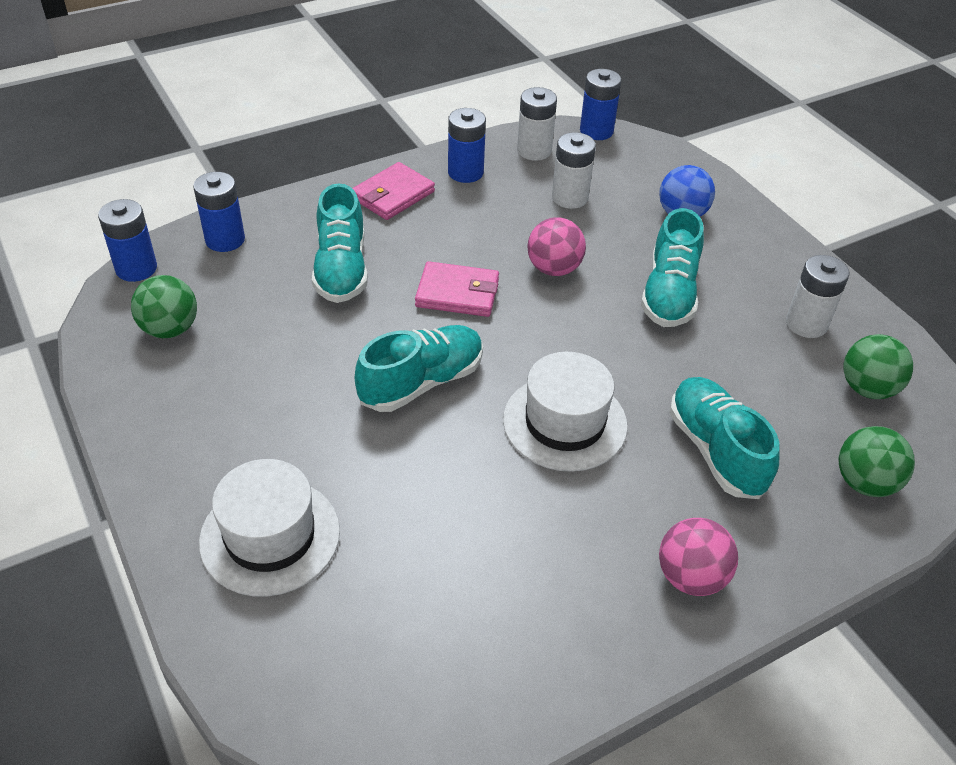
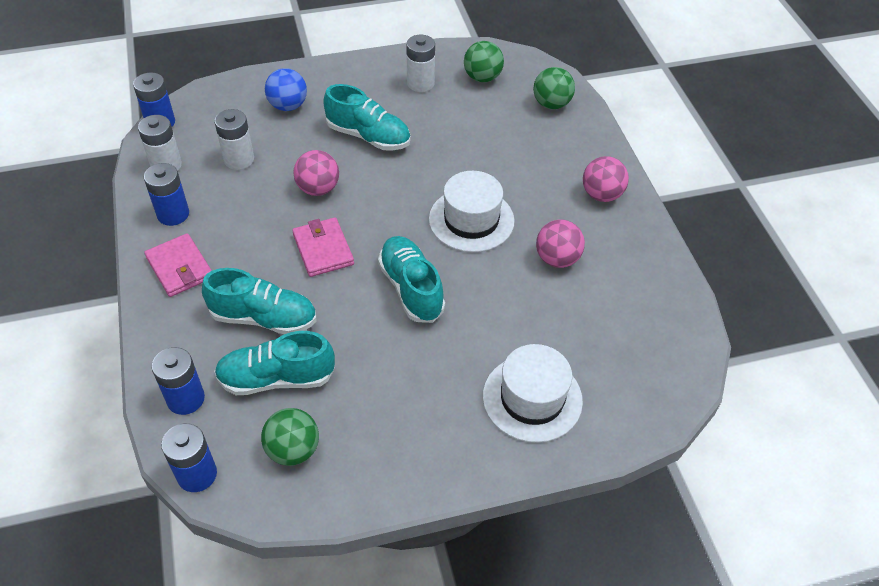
camera: 75 degrees left, 5 degrees up
(457, 293) = (323, 249): pink wallet -> pink wallet turned 45 degrees counterclockwise
(529, 533) = (557, 259): none -> pink ball
(716, 450) = (513, 156): turquoise shoe -> turquoise shoe (276, 378)

